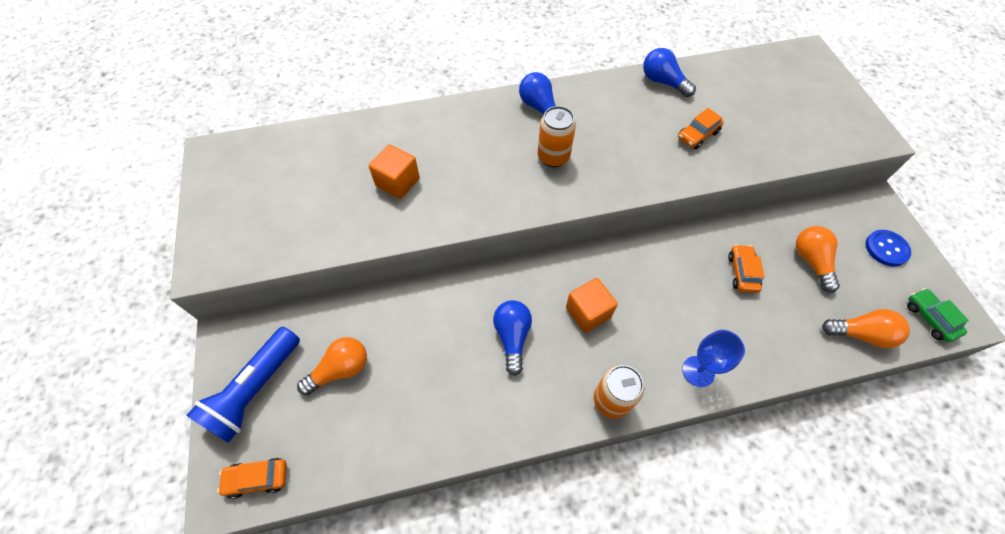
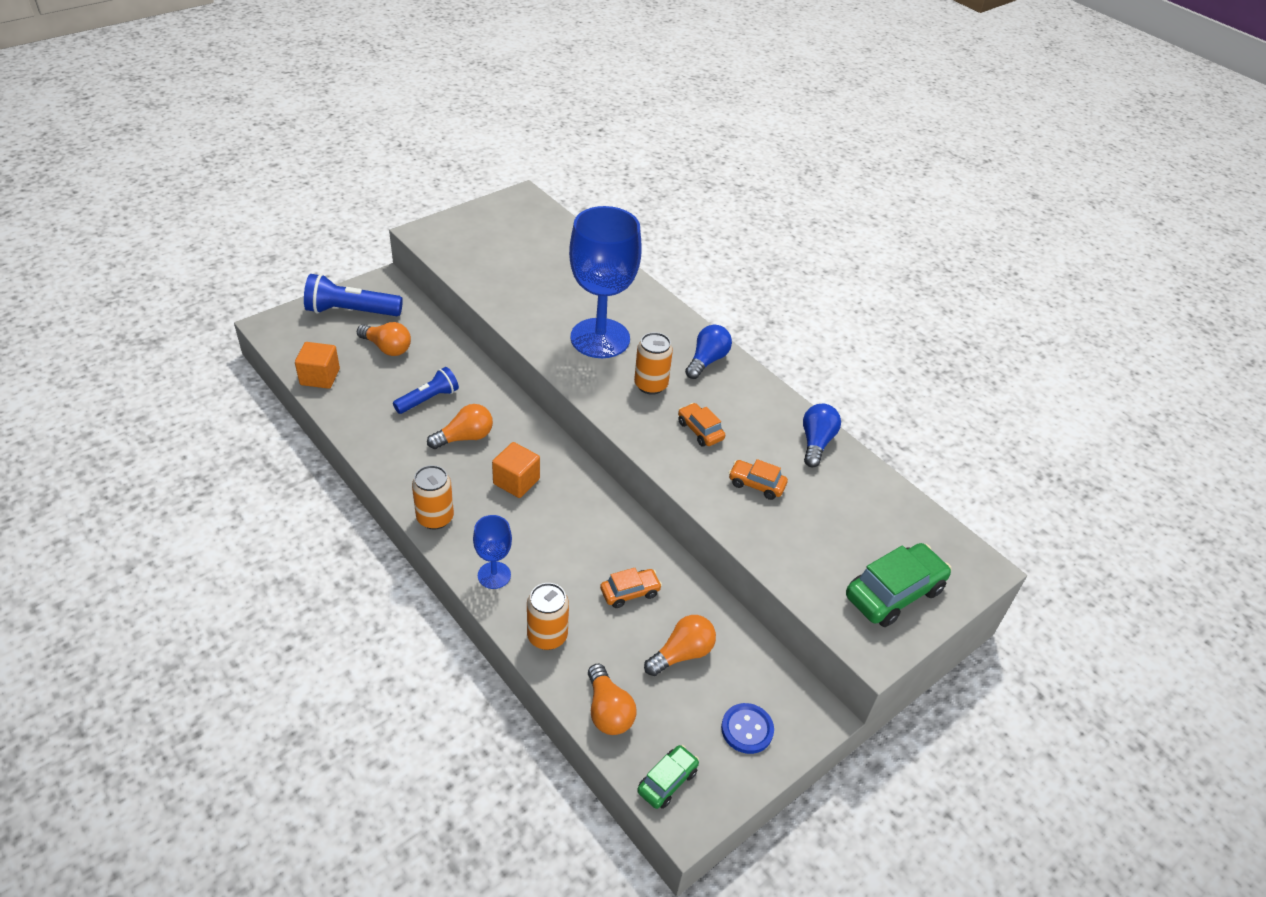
camera: 60 degrees right, 15 degrees down
(257, 478) = (288, 337): orange car -> orange car (700, 430)
(397, 182) = (557, 299): orange cube -> orange cube (320, 377)
(442, 353) = (428, 399): none -> blue flashlight
(472, 170) = (600, 338): none -> blue goblet
(512, 337) = (465, 437): blue light bulb -> orange light bulb
(777, 352) = (547, 636): none -> orange can
(825, 104) = (894, 593): none -> green car

